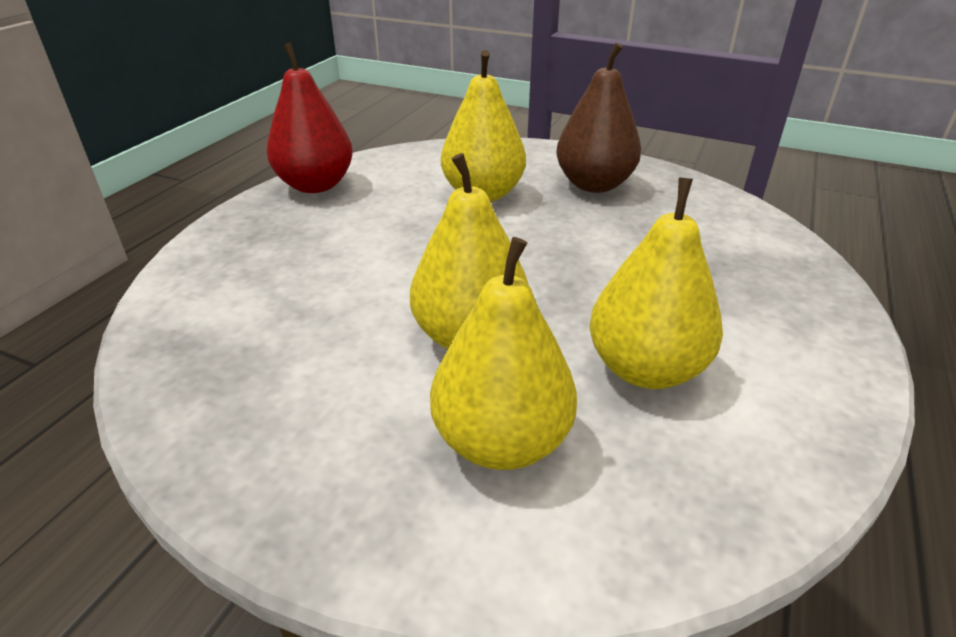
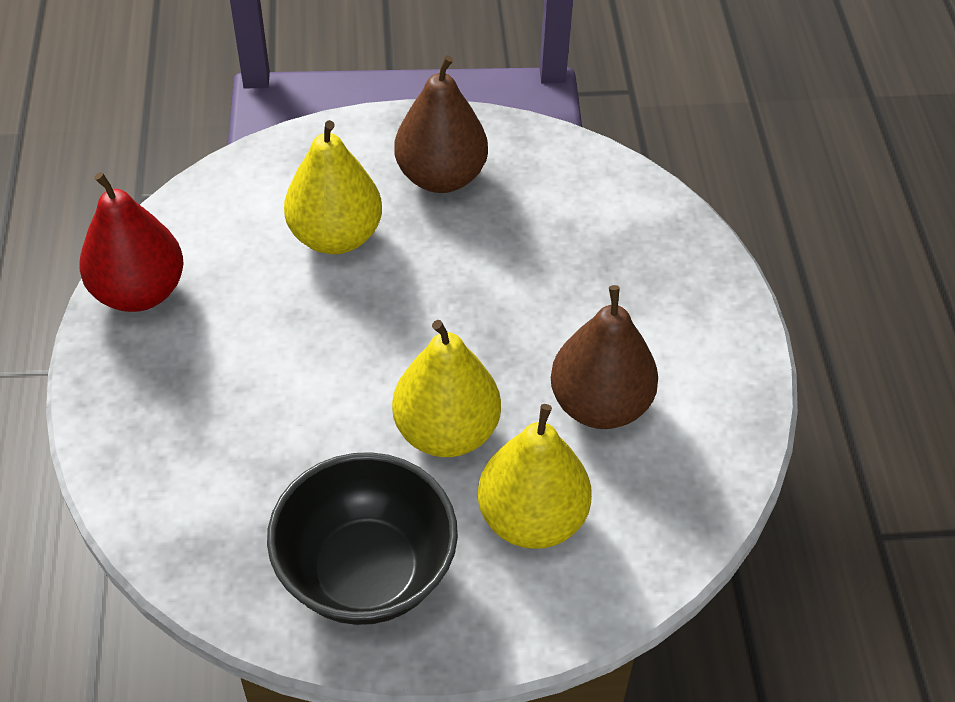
camera: 30 degrees left, 15 degrees up
(294, 419) = (366, 572): none -> black bowl
(645, 369) = (600, 405): yellow pear -> brown pear

